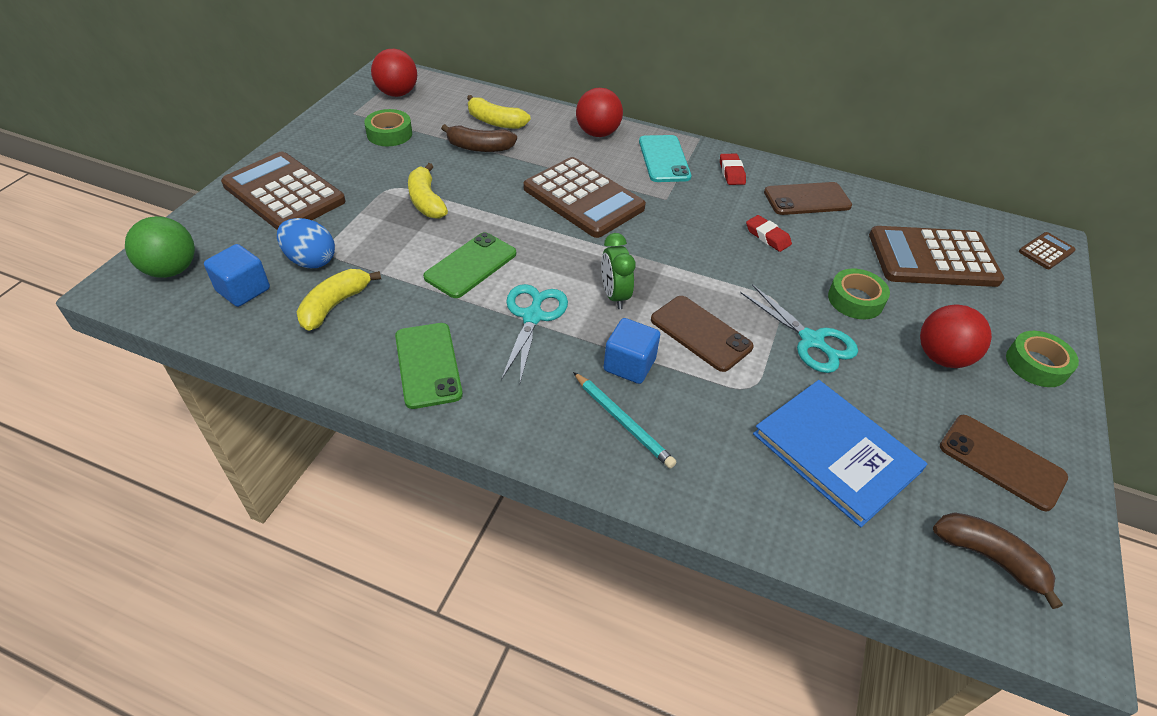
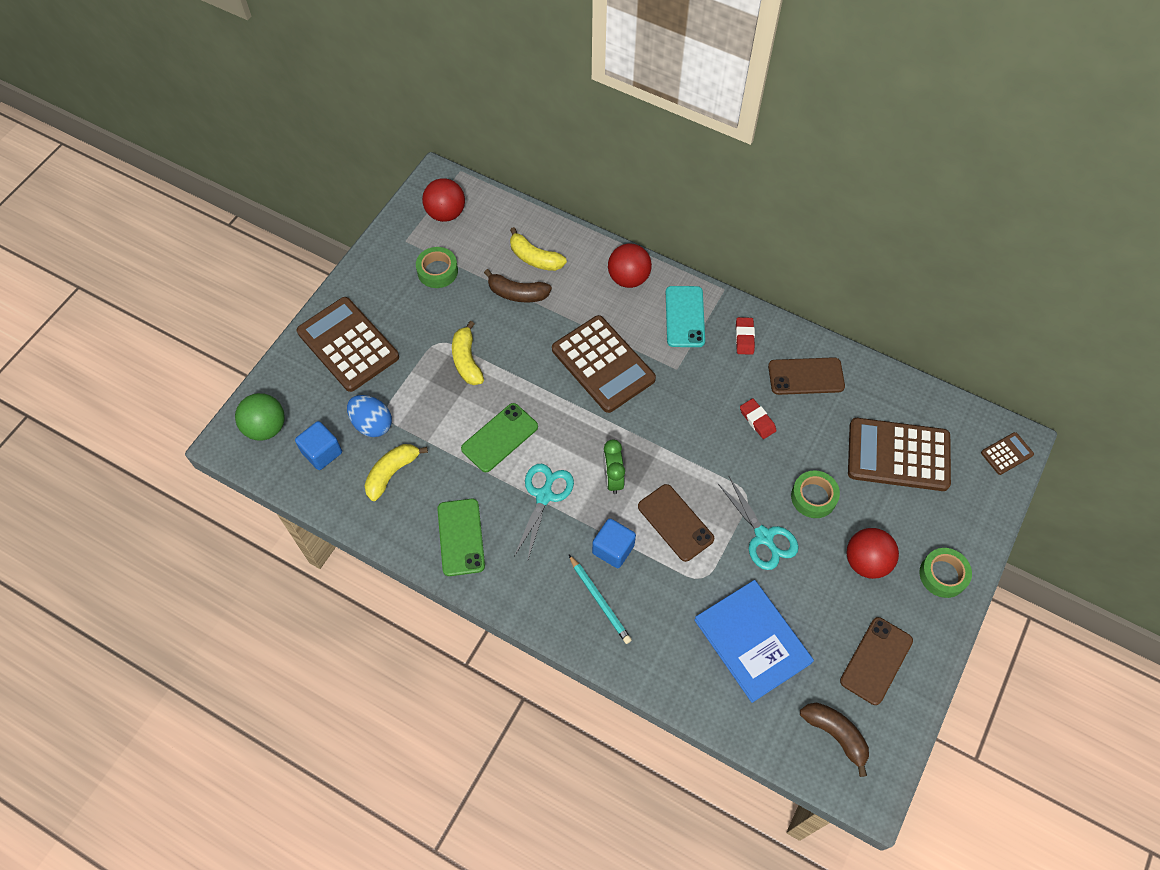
camera: 10 degrees right, 15 degrees up
(1001, 462) = (876, 660): brown phone -> brown phone turned 75 degrees clockwise

